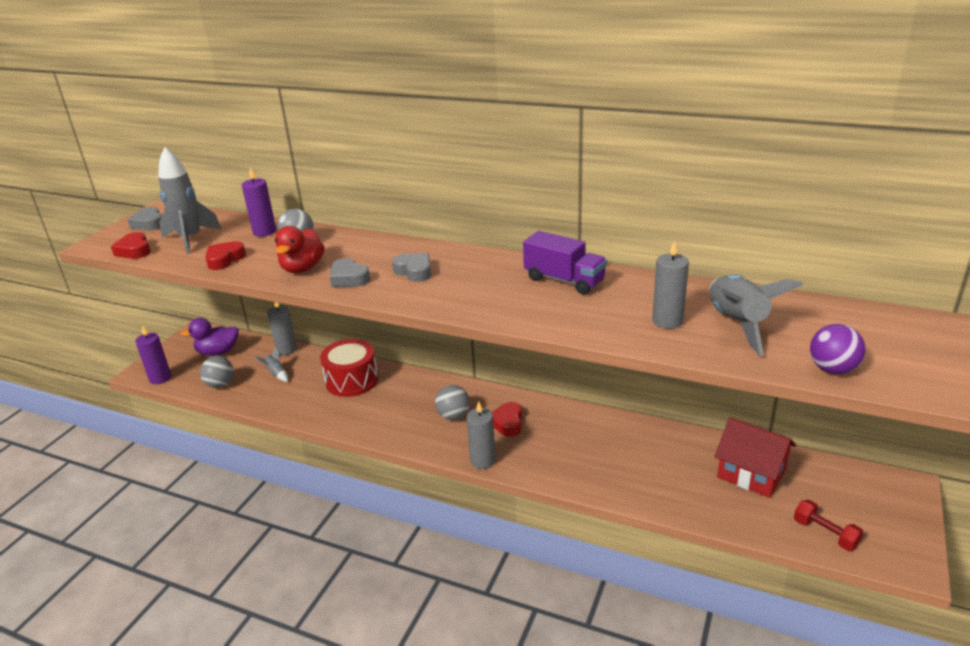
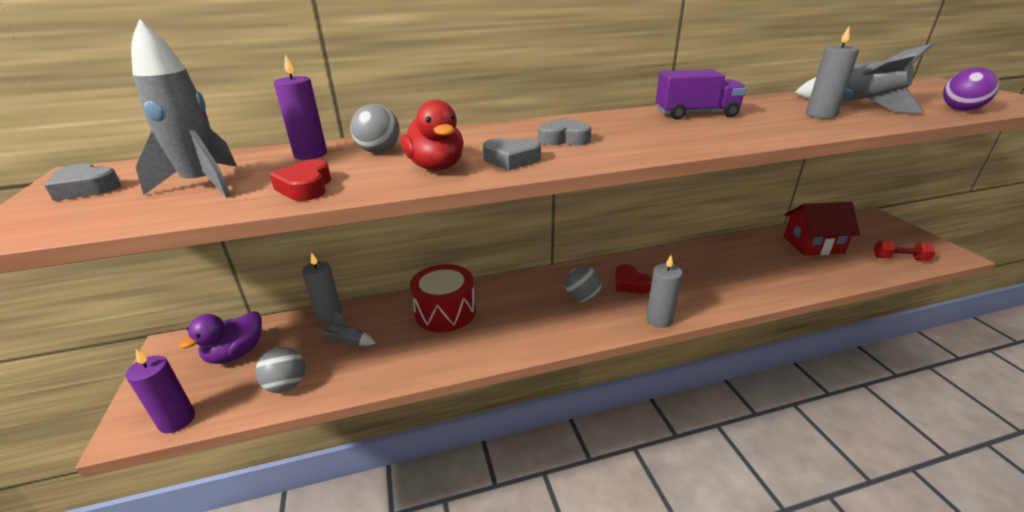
camera: 40 degrees left, 0 degrees up
(134, 250) = (112, 219): red heart -> none

